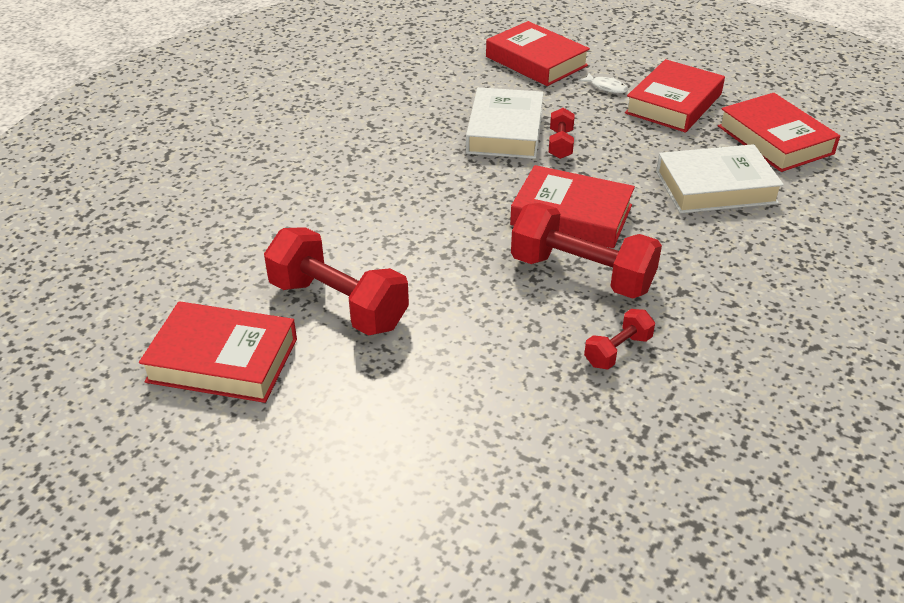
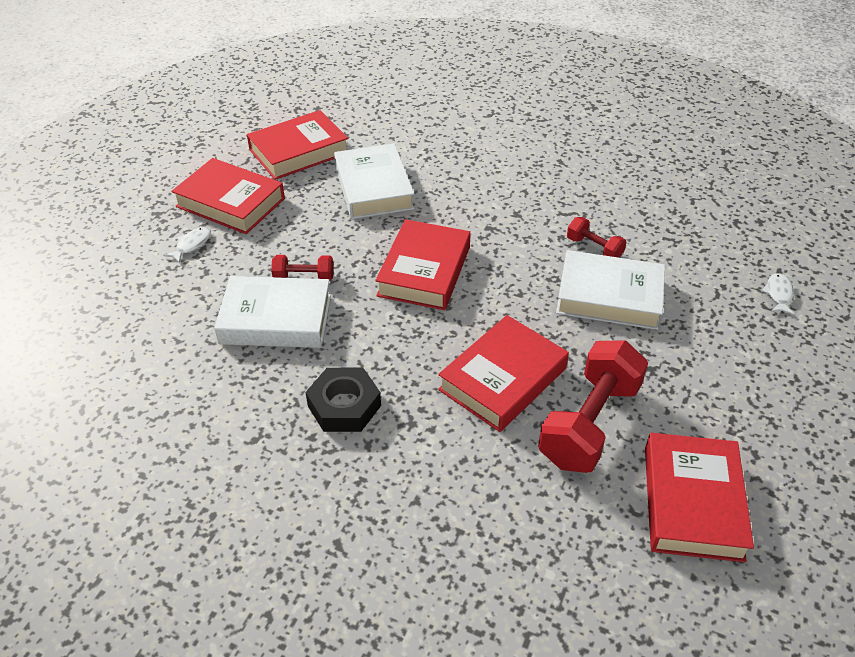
camera: 95 degrees left, 5 degrees up
(395, 164) = (344, 406): none -> black nut
(523, 529) = (778, 294): none -> white fish
(525, 350) = (609, 297): none -> white book
(536, 61) = (120, 298): red book -> red book (502, 379)
(581, 274) = (507, 266): red dumbbell -> none

